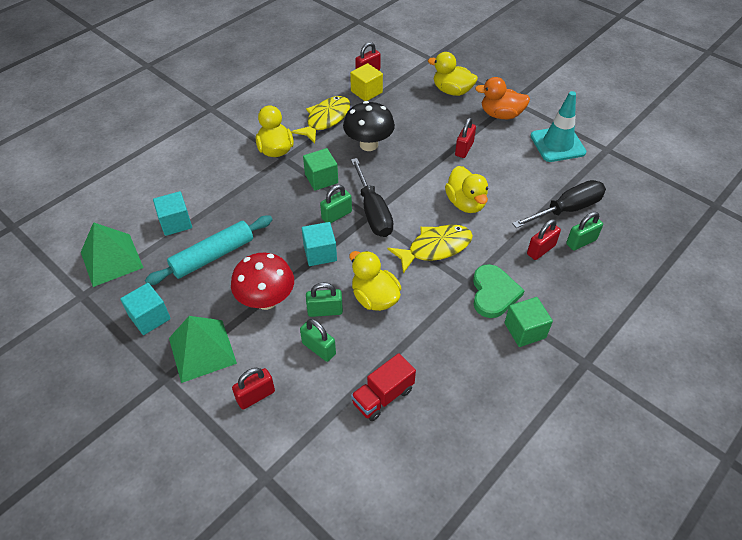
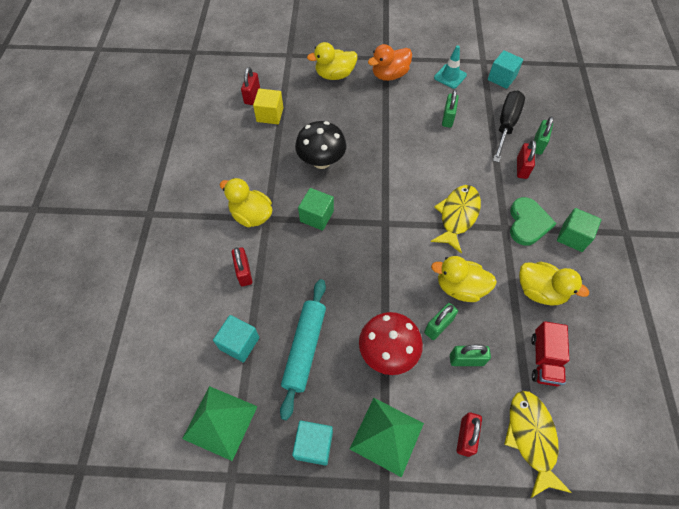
camera: 40 degrees left, 10 degrees up
(320, 253) = (384, 281): turquoise cube -> turquoise cube (501, 78)
(326, 119) = (263, 160): yellow fish -> yellow fish (531, 438)
(336, 215) = (362, 240): green padlock -> green padlock (448, 118)
(373, 211) = (384, 217): black screwdriver -> none
(464, 149) = (393, 120): red padlock -> red padlock (244, 272)
(465, 203) = (440, 165): yellow duck -> yellow duck (539, 291)
(493, 293) = (528, 223): green heart -> green heart turned 45 degrees clockwise
(557, 144) = (450, 76): turquoise traffic cone -> turquoise traffic cone, size x0.65

